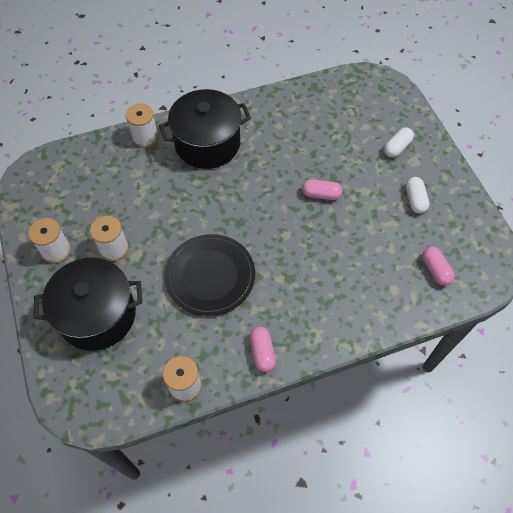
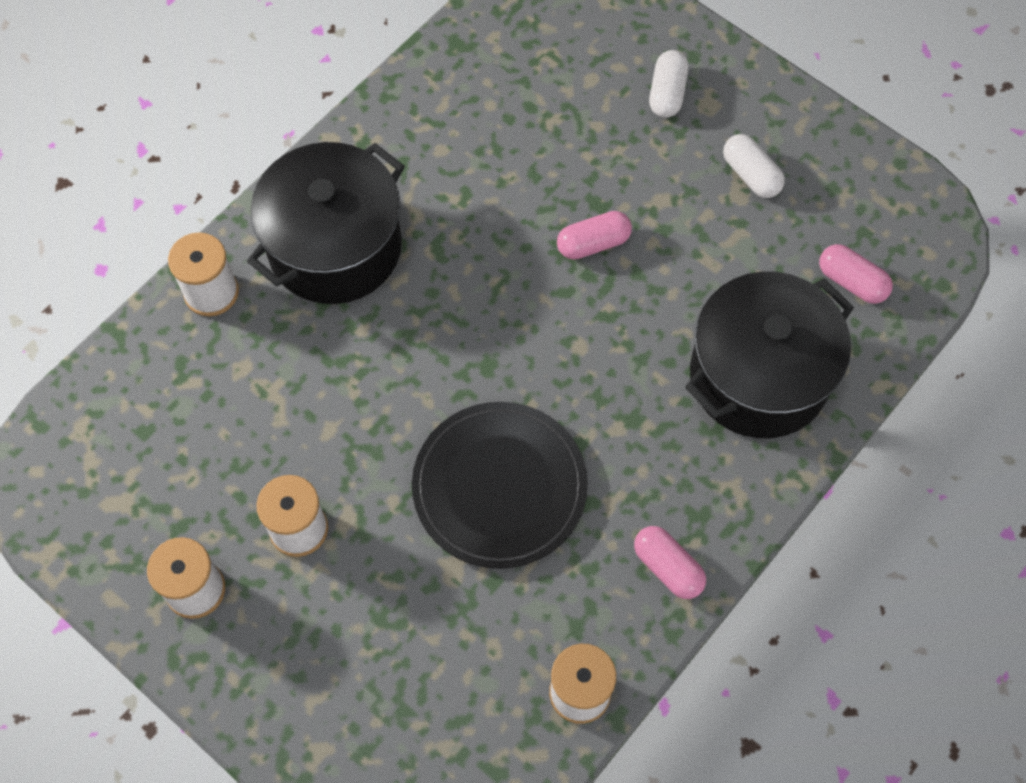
camera: 30 degrees left, 5 degrees up
(97, 315) = (352, 660): black pot -> black pot (758, 376)

